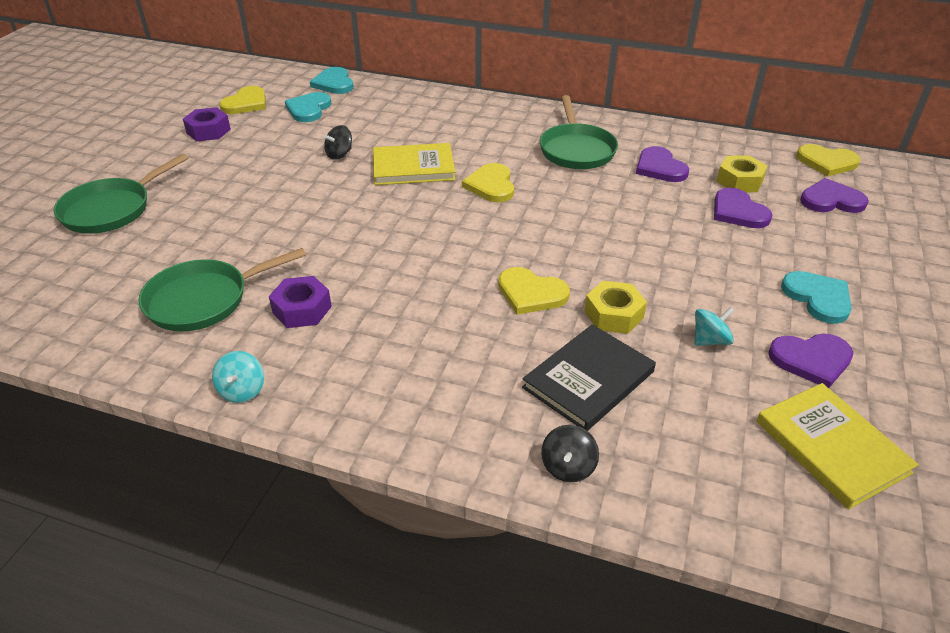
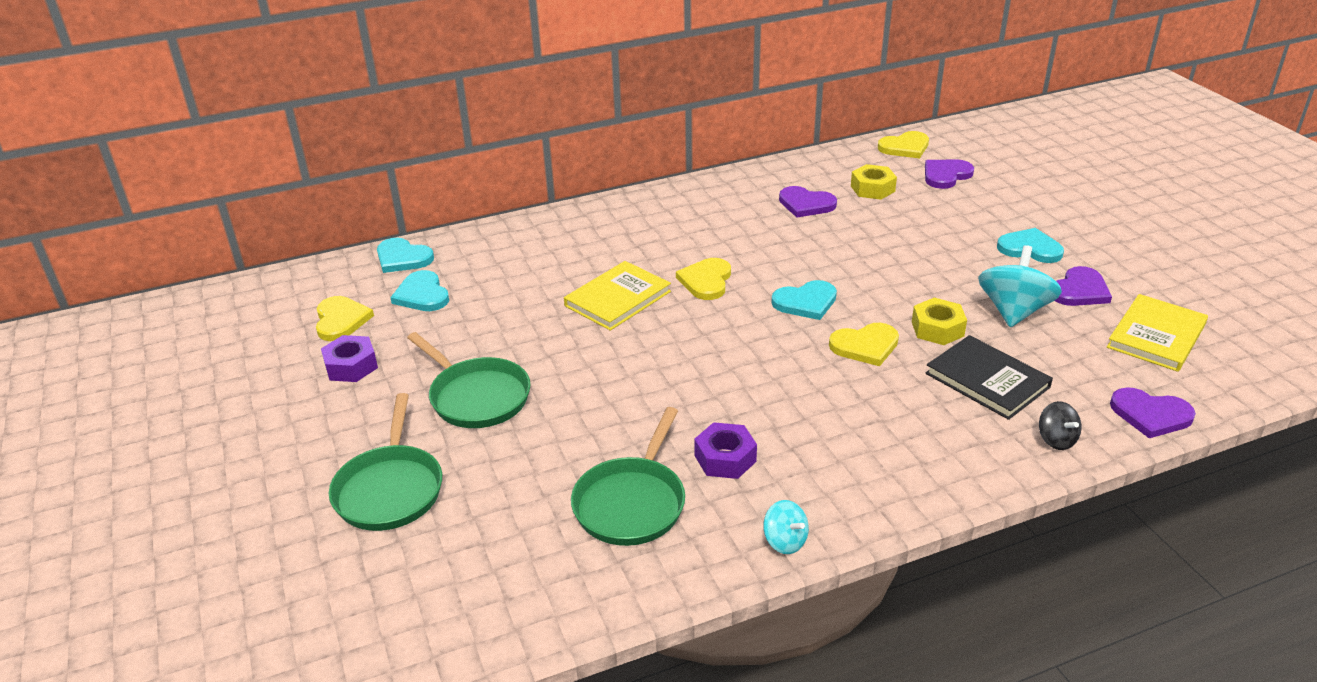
camera: 40 degrees left, 5 degrees down
(339, 154) = (530, 321): black spinning top -> none
(491, 185) = (706, 281): yellow heart -> yellow heart turned 60 degrees clockwise
(539, 237) = (806, 302): none -> turquoise heart
(576, 149) = (724, 219): green pan -> green pan (476, 396)
(588, 379) = (987, 380): black book -> black book turned 45 degrees counterclockwise
(710, 340) = (1013, 311): turquoise spinning top -> turquoise spinning top, size x1.92
(738, 211) = (904, 212): purple heart -> purple heart (1150, 415)
(831, 447) = (1156, 336): yellow book -> yellow book turned 75 degrees counterclockwise

